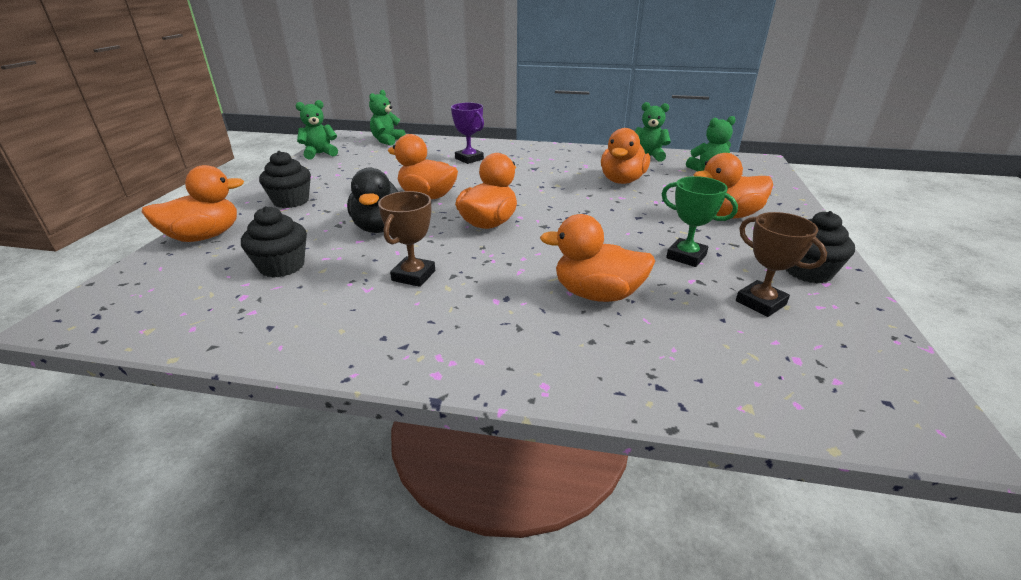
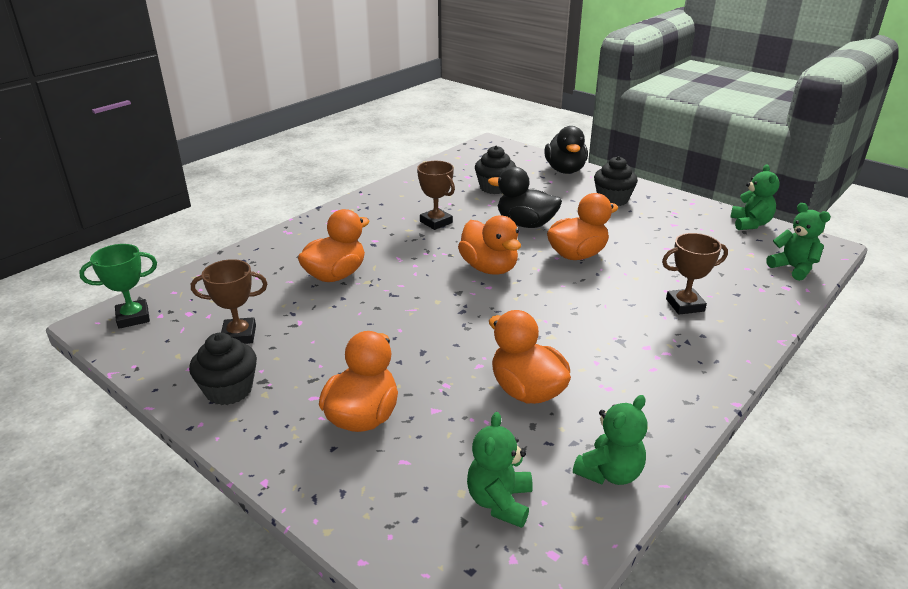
camera: 120 degrees right, 0 degrees up
(204, 236) = (565, 170): orange duck -> black duck
(469, 159) = (685, 305): purple trophy -> brown trophy
(686, 256) = (329, 338): green trophy -> green trophy (133, 317)

